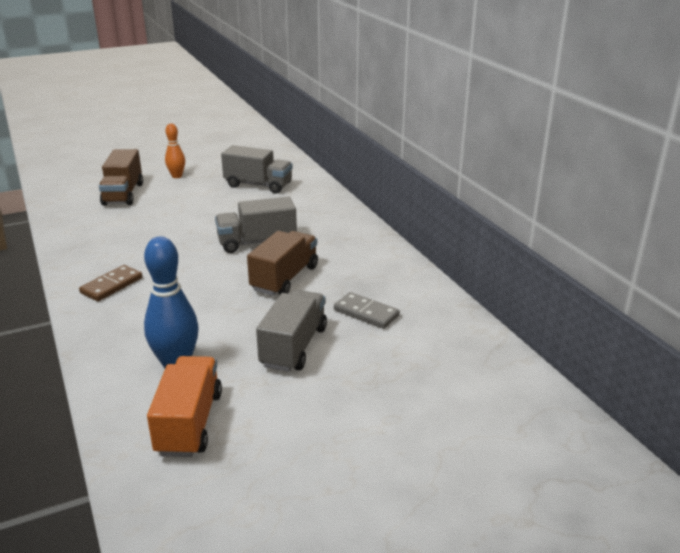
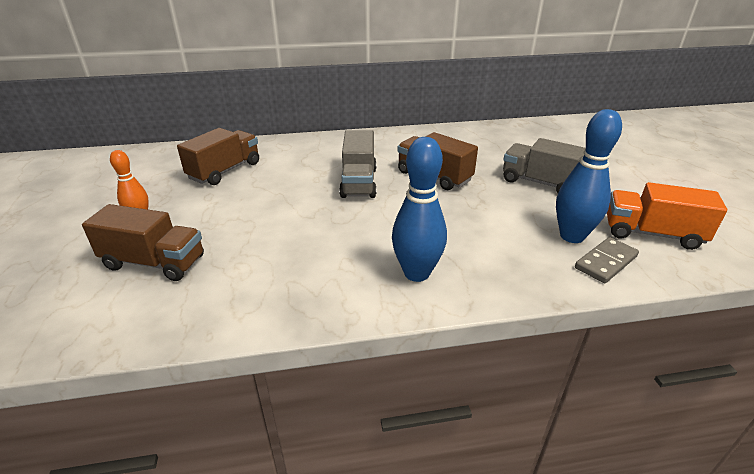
camera: 75 degrees left, 5 degrees up
(111, 285) = (416, 273): brown domino -> blue bowling pin
(258, 185) = (225, 171): grey truck -> brown truck
(366, 313) = (495, 153): grey domino -> grey domino (606, 262)

